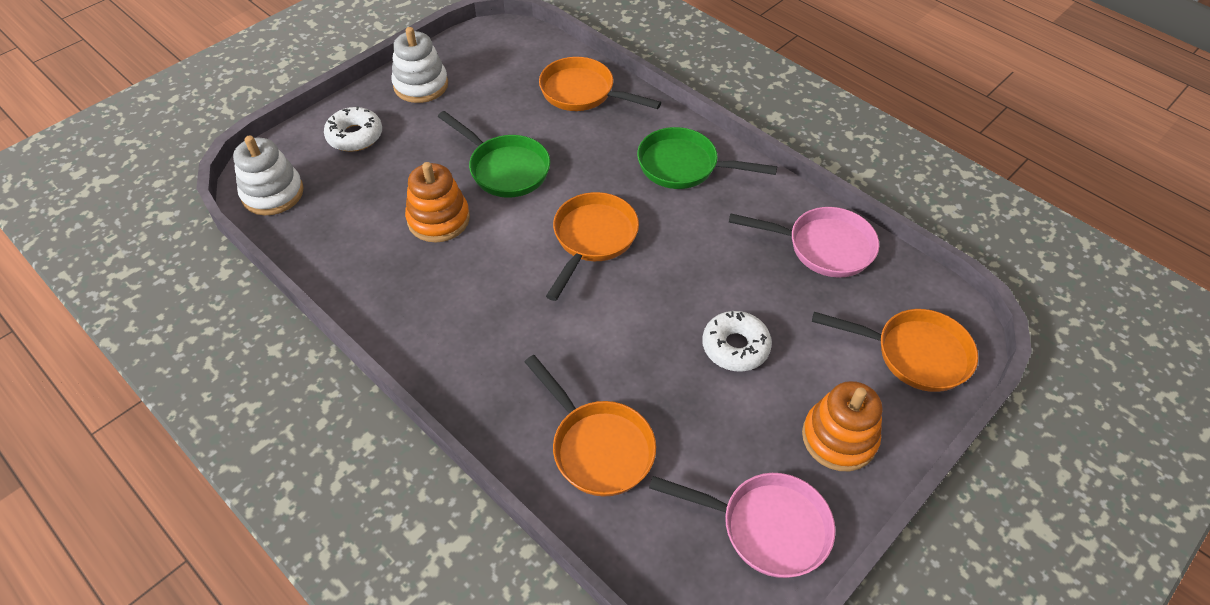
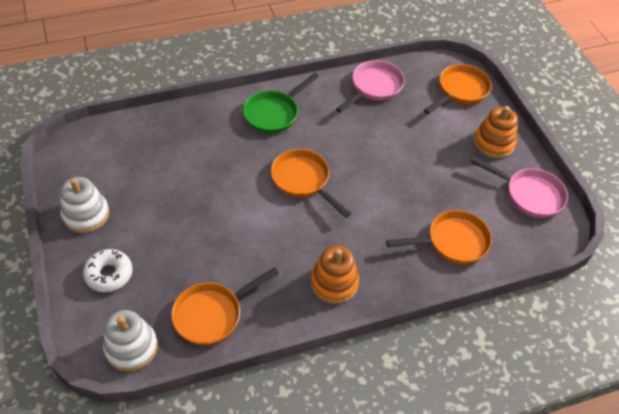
camera: 65 degrees left, 0 degrees up
(438, 219) = (232, 253): orange stacking toy -> orange stacking toy (334, 283)
(505, 169) = (211, 199): green pan -> none
(582, 93) = (171, 131): orange pan -> orange pan (212, 314)
(735, 347) = (419, 154): white donut -> none
(766, 527) = (529, 194): pink pan -> pink pan turned 75 degrees clockwise

